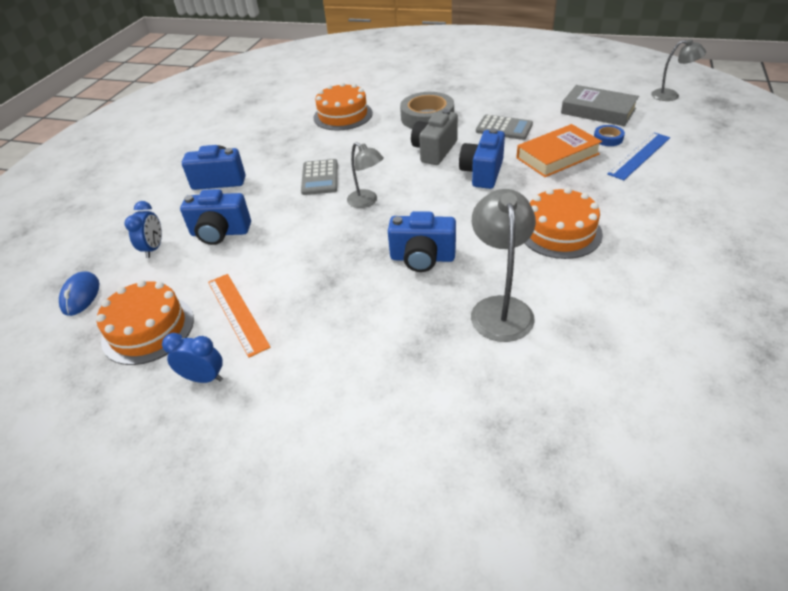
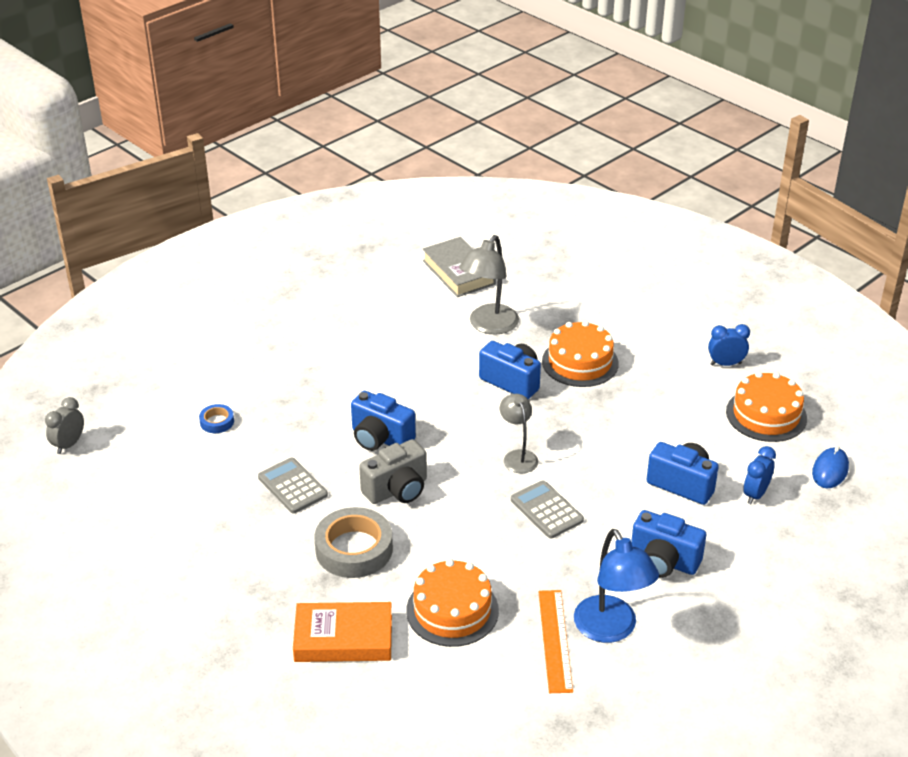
camera: 155 degrees left, 5 degrees down
(204, 378) = (725, 364): blue clock -> blue clock turned 135 degrees clockwise
(237, 313) = (688, 399): orange ruler -> orange ruler (555, 640)
(242, 139) = (611, 629): none -> blue lamp
(320, 178) = (546, 510): grey calculator -> grey calculator turned 60 degrees counterclockwise
(482, 173) = (380, 438): blue camera -> blue camera turned 75 degrees clockwise
(557, 156) = (290, 425): orange book -> orange book (343, 638)
(560, 232) = (384, 356): orange cake -> orange cake (580, 362)
(598, 111) = (170, 461): grey book -> grey book (459, 272)
(639, 155) = (221, 391): blue ruler -> none
(671, 95) = (69, 444): grey lamp -> grey clock

